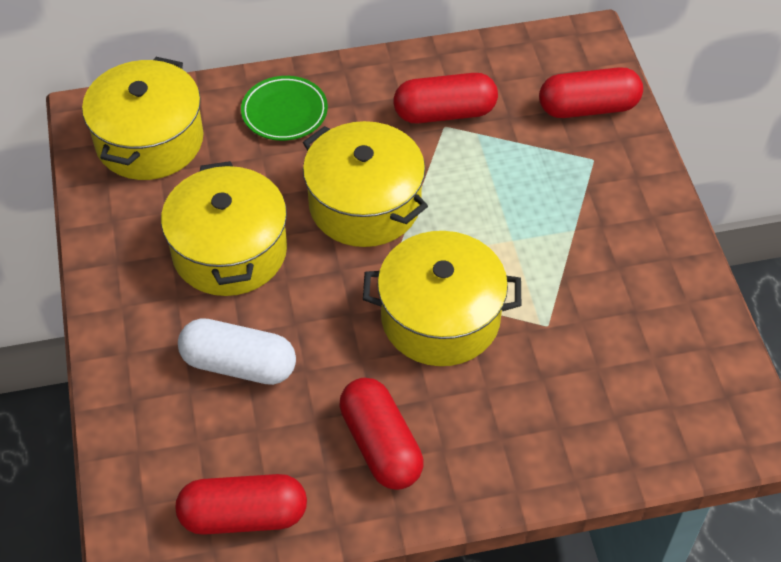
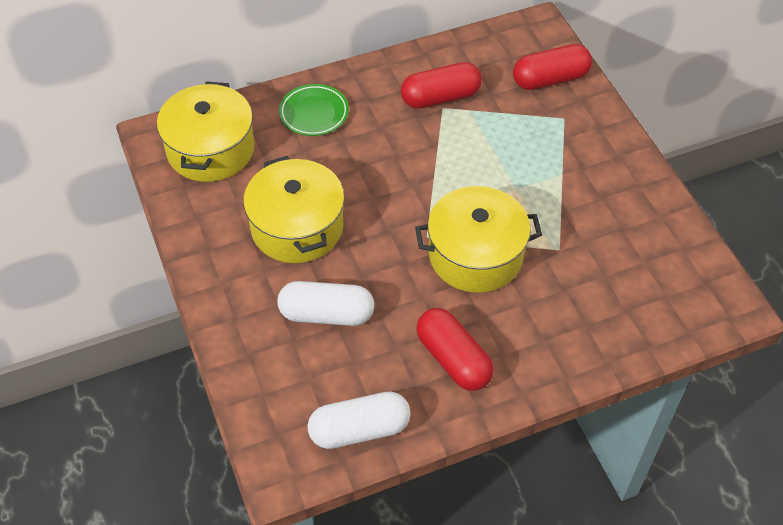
camera: 10 degrees left, 0 degrees up
(244, 516) = (359, 430): red capsule -> white capsule
(364, 204) = (395, 176): yellow pot -> none

